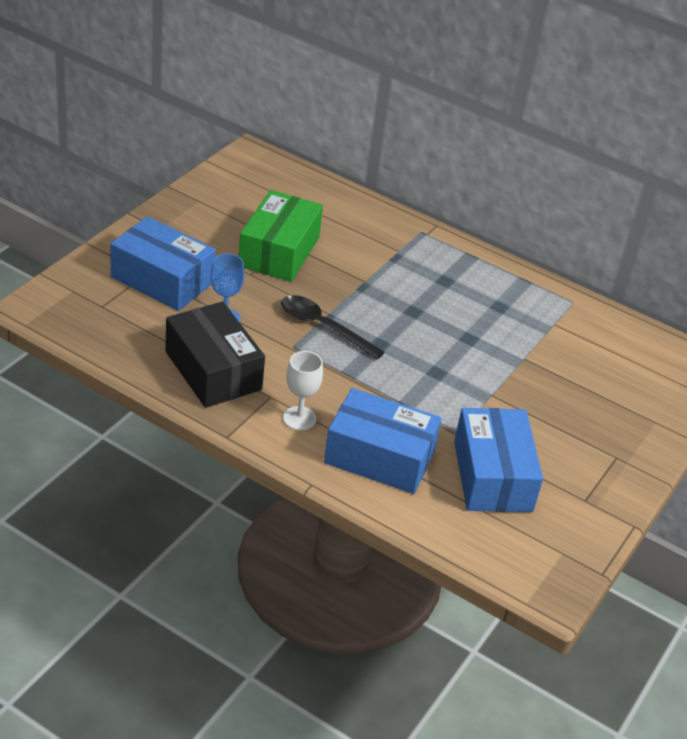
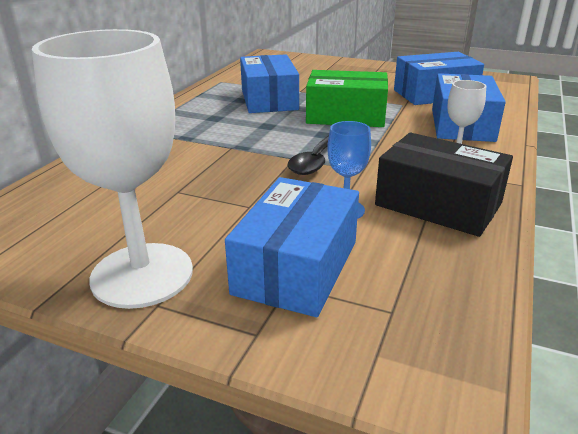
camera: 95 degrees left, 10 degrees down
(182, 221) = (142, 275): none -> white goblet
(213, 370) = (438, 204): black box -> black box turned 75 degrees clockwise
(279, 251) = (196, 194): green box -> green box (346, 116)
(497, 328) = (269, 99): none -> blue box

